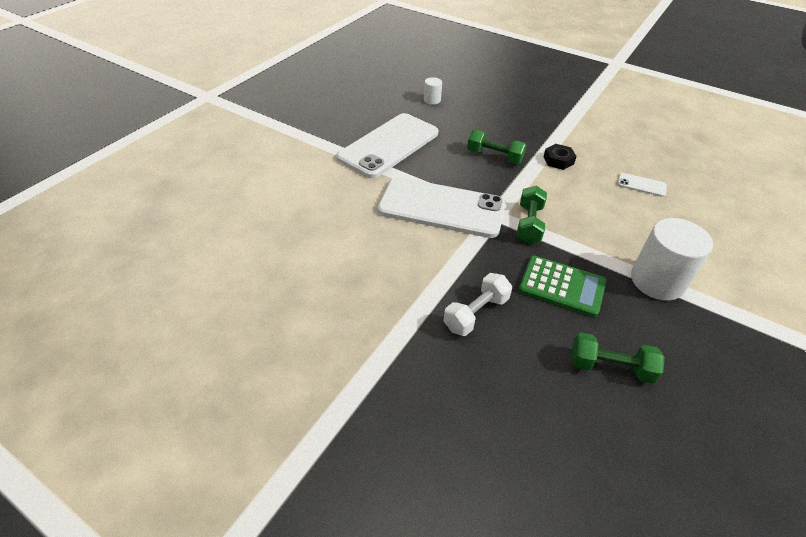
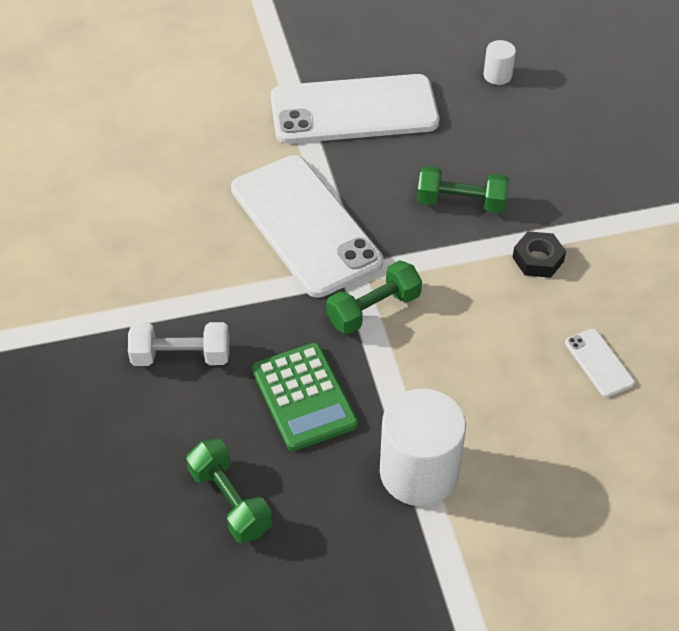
camera: 45 degrees right, 5 degrees up
(494, 156) = (461, 202): green dumbbell -> green dumbbell turned 60 degrees counterclockwise

